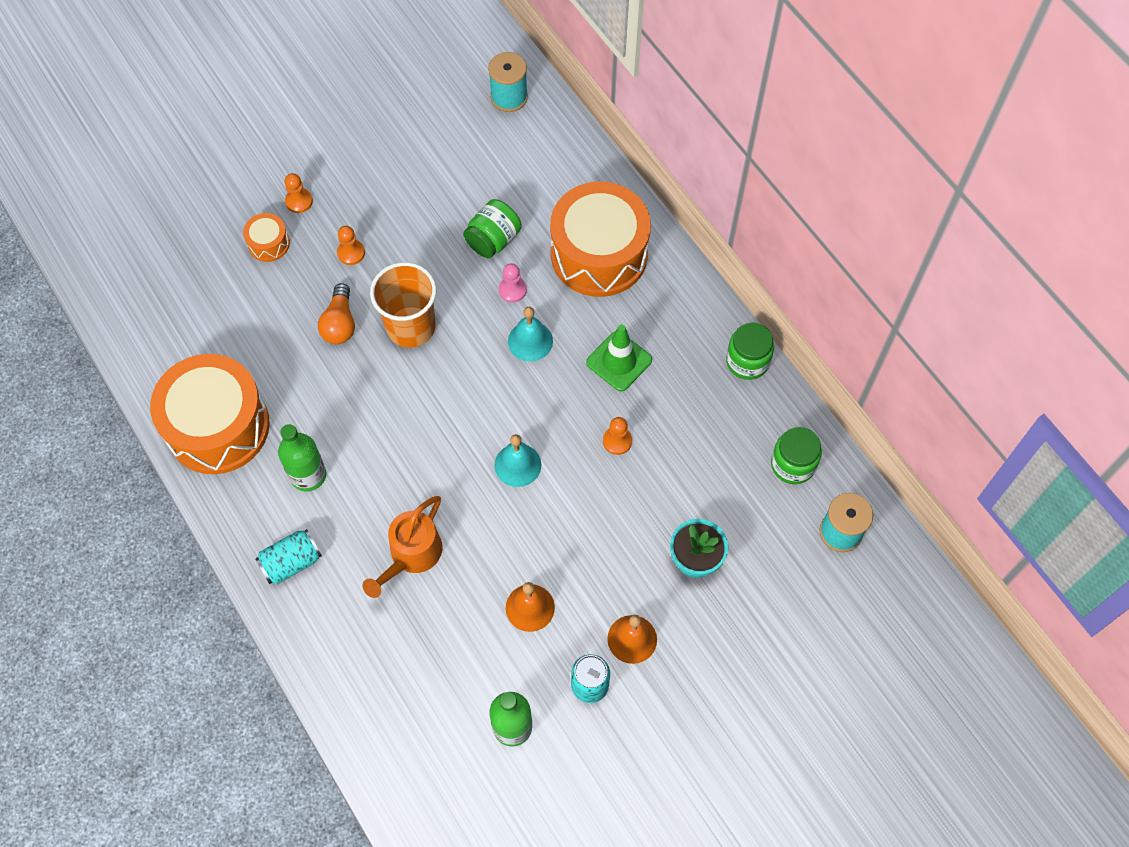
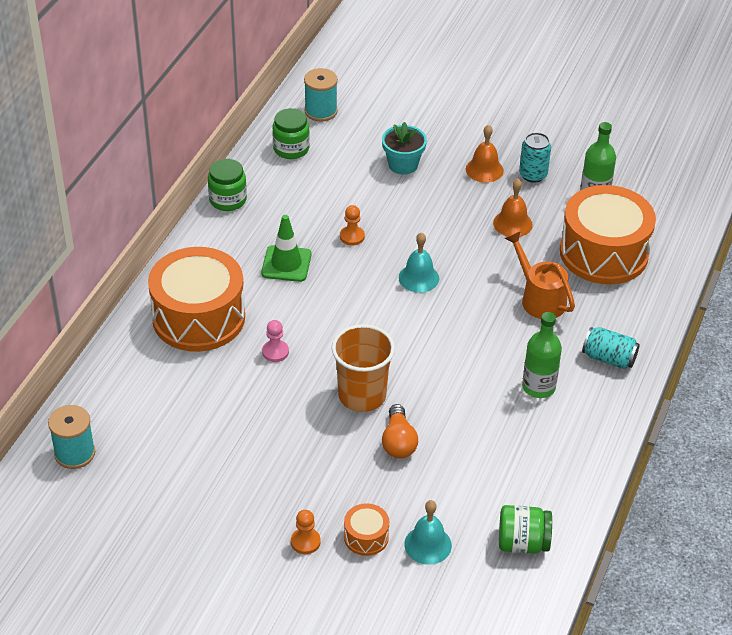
camera: 125 degrees left, 20 degrees down
(218, 426) = (555, 466): orange drum -> orange drum (604, 253)
(340, 323) = (398, 442): orange light bulb -> orange light bulb turned 120 degrees clockwise
(351, 253) = (327, 473): orange pawn -> none
(411, 556) = (539, 298): orange watering can -> orange watering can turned 120 degrees counterclockwise
(493, 240) = (237, 387): green jar -> green jar (522, 543)
(530, 341) = (312, 319): turquoise bell -> turquoise bell (428, 545)

